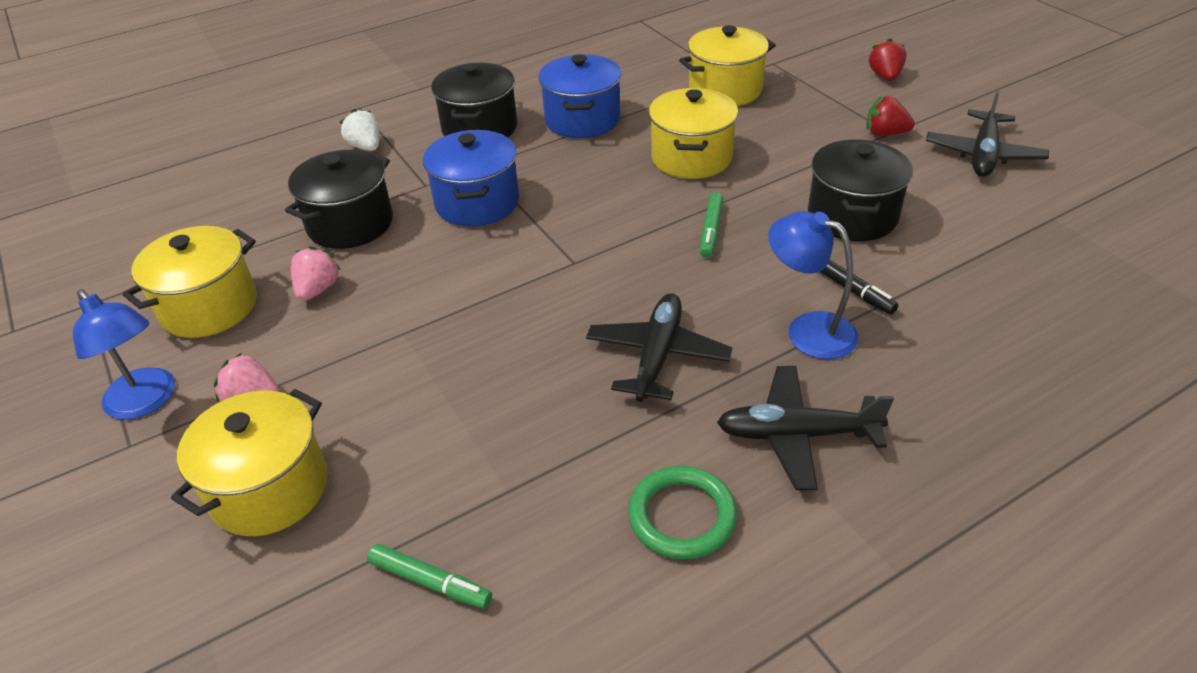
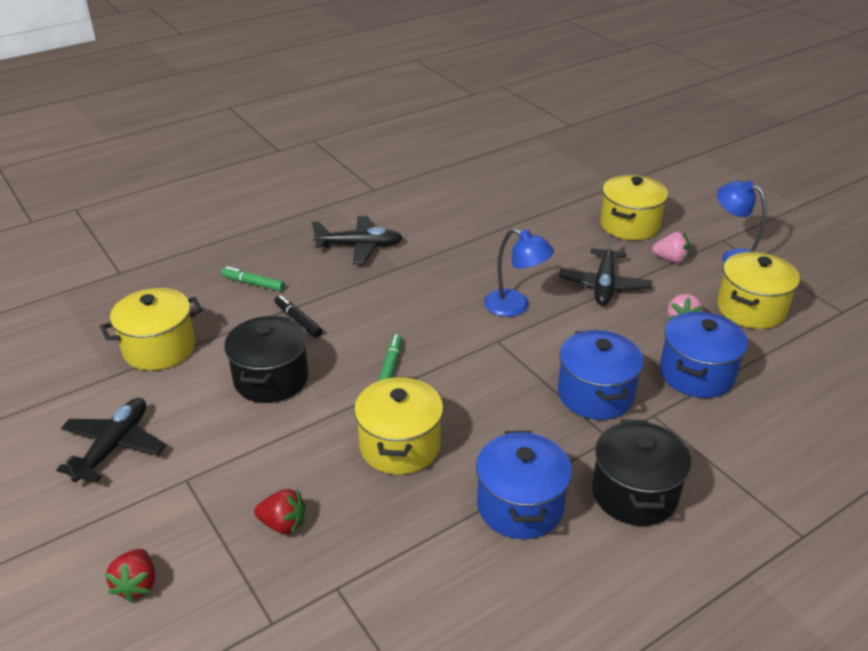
camera: 175 degrees right, 5 degrees down
(350, 224) = (696, 374): black pot -> blue pot
(366, 147) = (746, 466): white strawberry -> none
(430, 581) = (533, 199): green marker -> green marker (254, 284)
(657, 355) = (434, 281): black plane -> black plane (604, 285)
(682, 516) = (422, 218): green ring -> none
(725, 90) = (348, 560): yellow pot -> yellow pot (159, 348)
(808, 330) = (336, 296): blue lamp -> blue lamp (515, 306)
(885, 133) = (192, 478): red strawberry -> red strawberry (283, 524)

